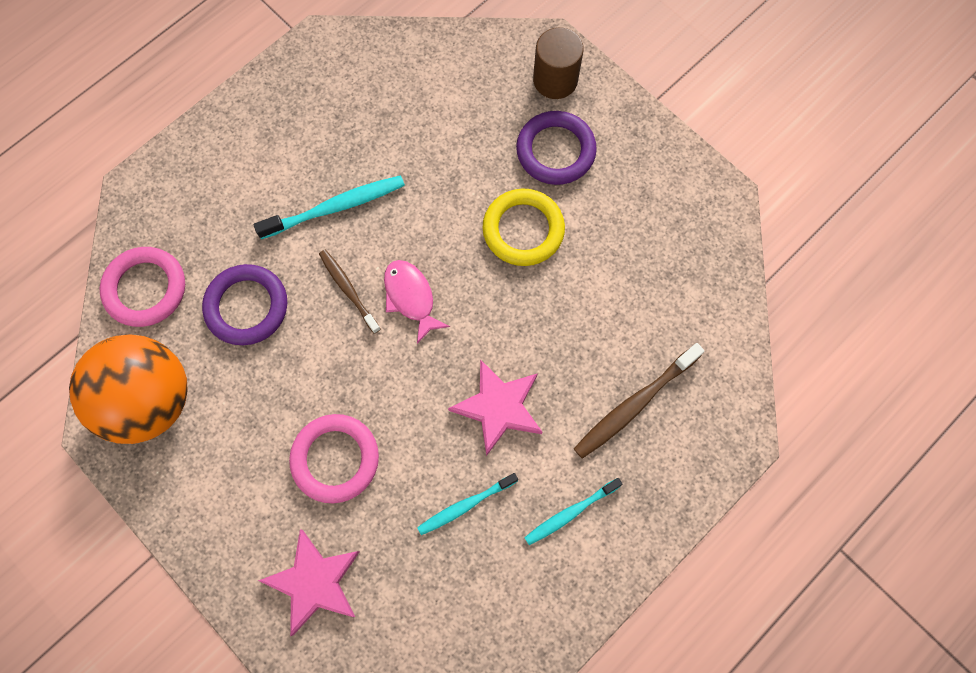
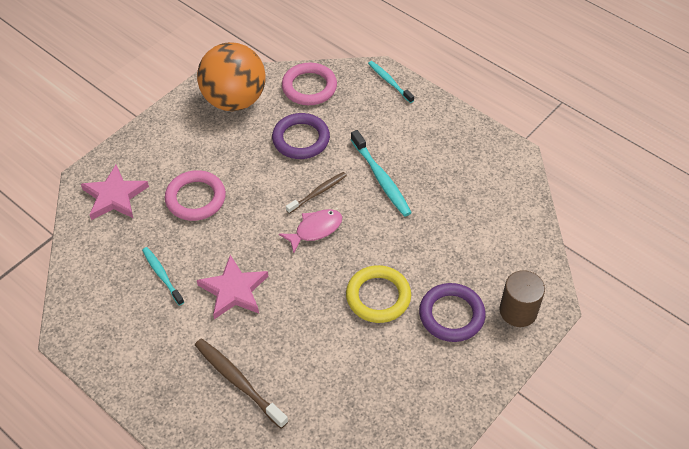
camera: 85 degrees right, 20 degrees down
(571, 512) = (155, 341): turquoise toothbrush -> turquoise toothbrush (389, 82)

